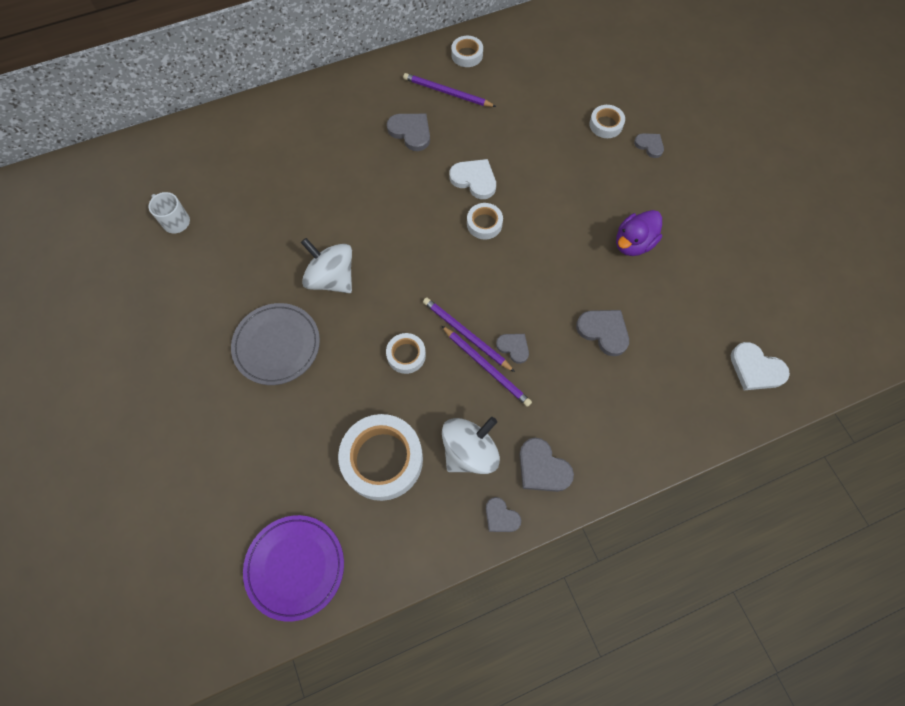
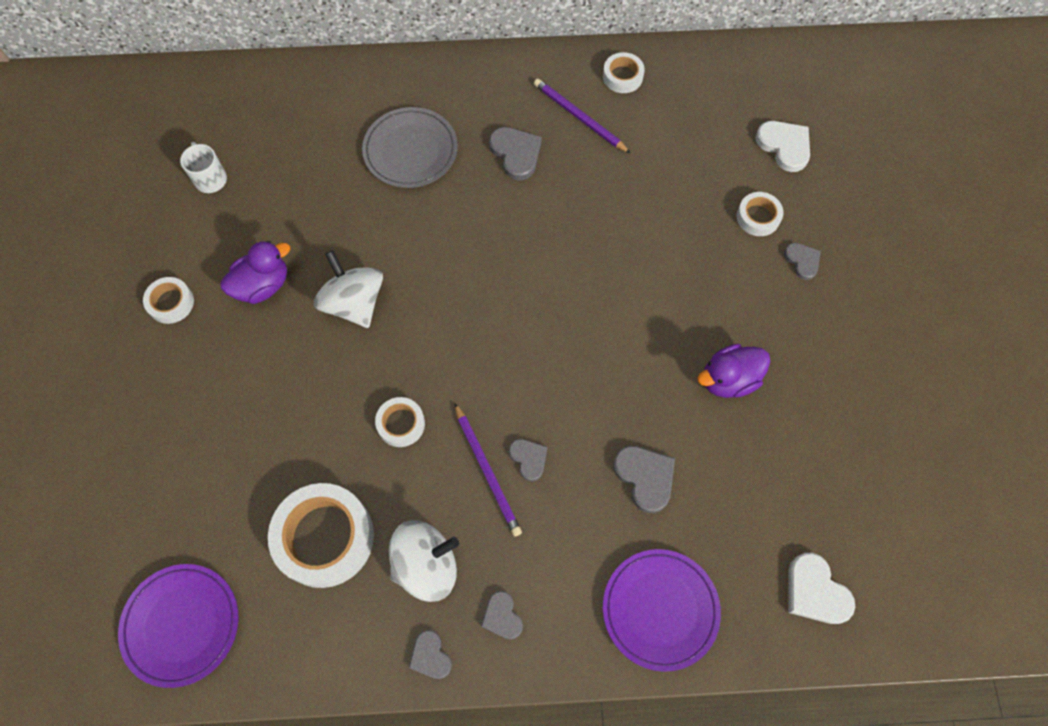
camera: 20 degrees right, 0 degrees up
(253, 288) = (263, 285): none -> purple duck
(277, 345) = (262, 362): grey plate -> grey plate (410, 151)
(466, 334) = (479, 423): purple pencil -> none
(474, 180) = (567, 236): white heart -> white heart (784, 146)
(484, 224) = (556, 295): white tape -> white tape (171, 303)
(542, 468) = (502, 616): grey heart -> grey heart, size x0.64
(654, 421) = (660, 609): none -> purple plate

